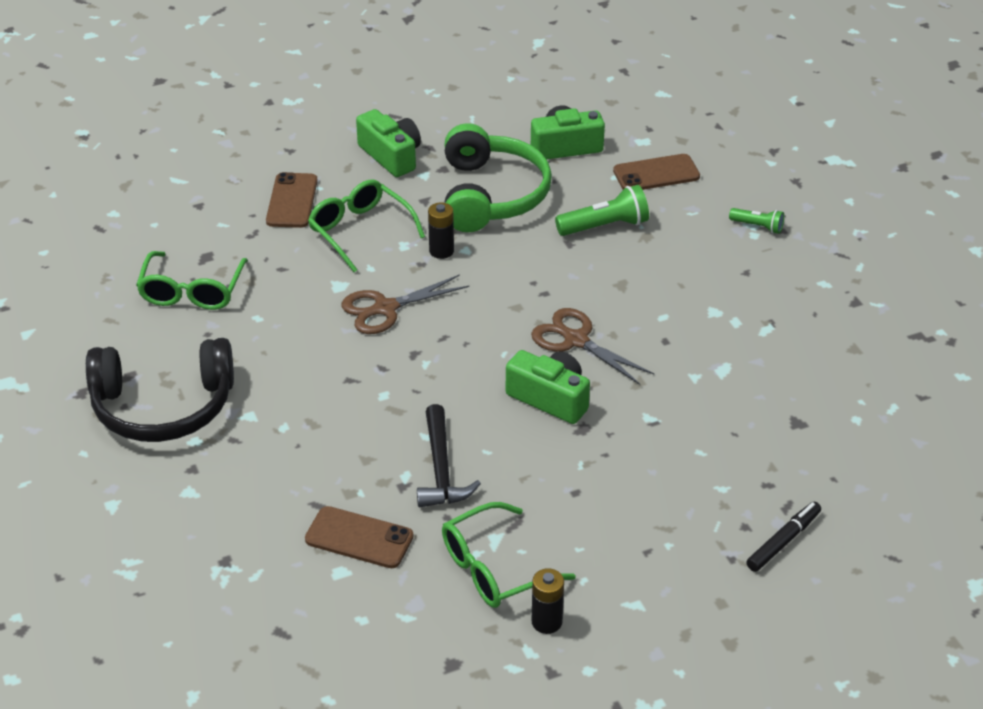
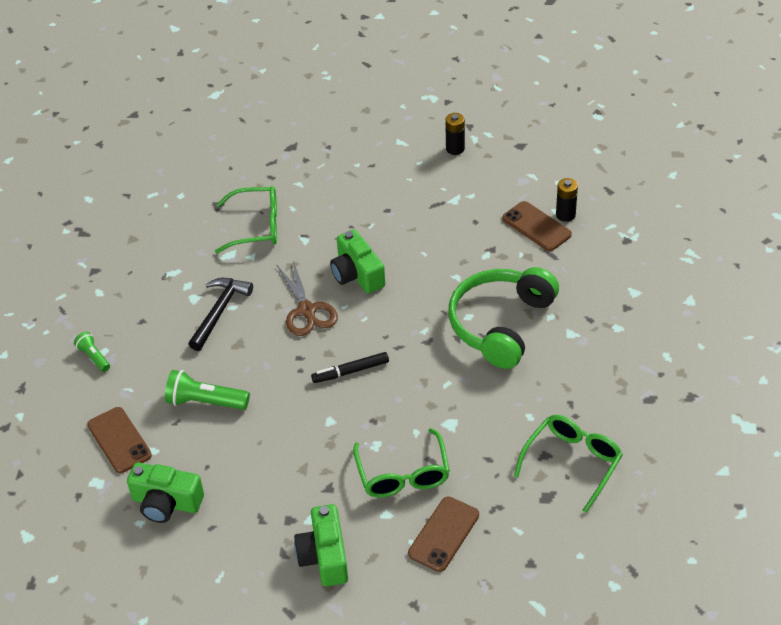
camera: 150 degrees left, 5 degrees up
(163, 407) = (631, 362): black headphones -> none
(385, 309) = (426, 388): brown scissors -> none
(441, 251) = (349, 427): black battery -> black battery (565, 215)
(441, 469) = (460, 251): black hammer -> black hammer (219, 312)
(491, 195) = (269, 471): green headphones -> green headphones (500, 324)
(495, 568) = (465, 184): green glasses -> green glasses (256, 227)
(656, 174) = (119, 440): brown phone -> brown phone turned 45 degrees clockwise
(783, 541) = (292, 145): black marker -> black marker (350, 371)

